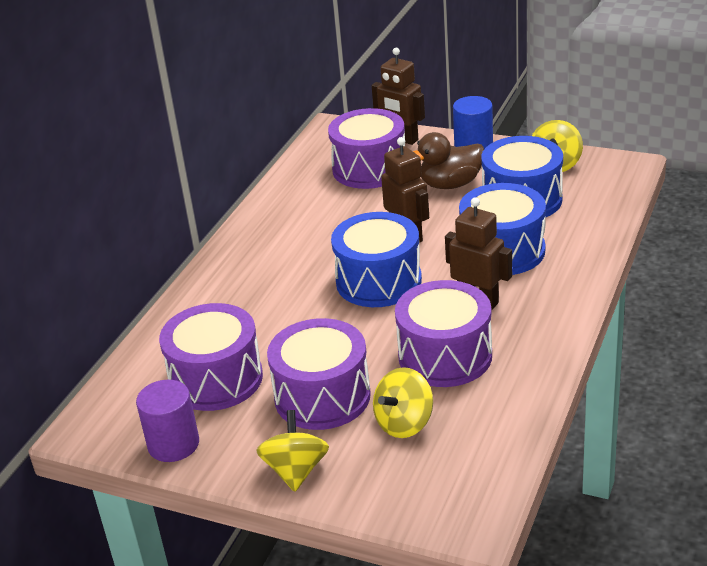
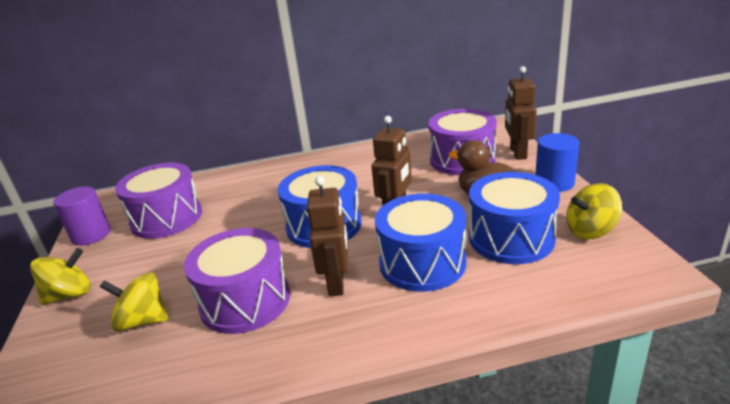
camera: 55 degrees right, 5 degrees down
(322, 396) = (163, 266): purple drum -> none

